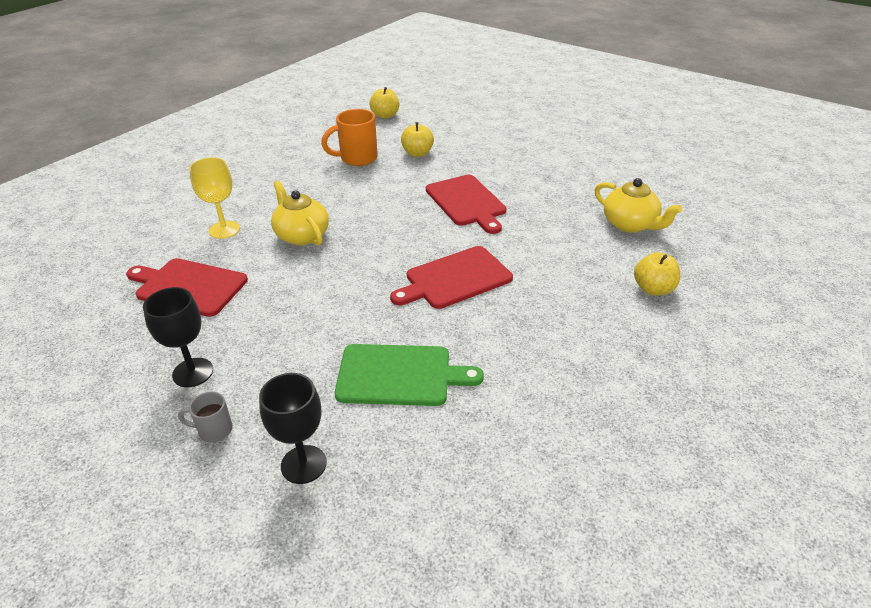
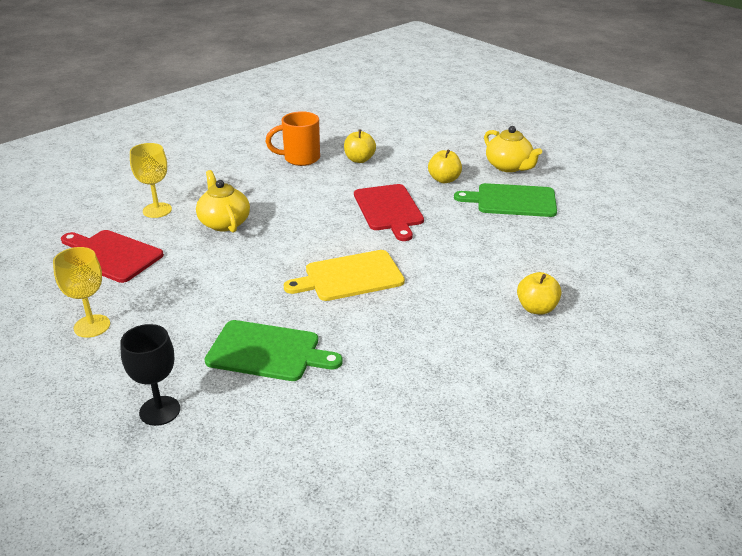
camera: 10 degrees right, 5 degrees down
(193, 372) = (92, 326): black goblet -> yellow goblet
(214, 430) = (95, 374): grey mug -> none
(385, 115) = (342, 121): yellow apple -> yellow apple (444, 180)
(455, 279) = (350, 277): red cutting board -> yellow cutting board
(583, 180) = (512, 201): none -> green cutting board
(630, 224) = (541, 247): yellow teapot -> yellow teapot (509, 166)

